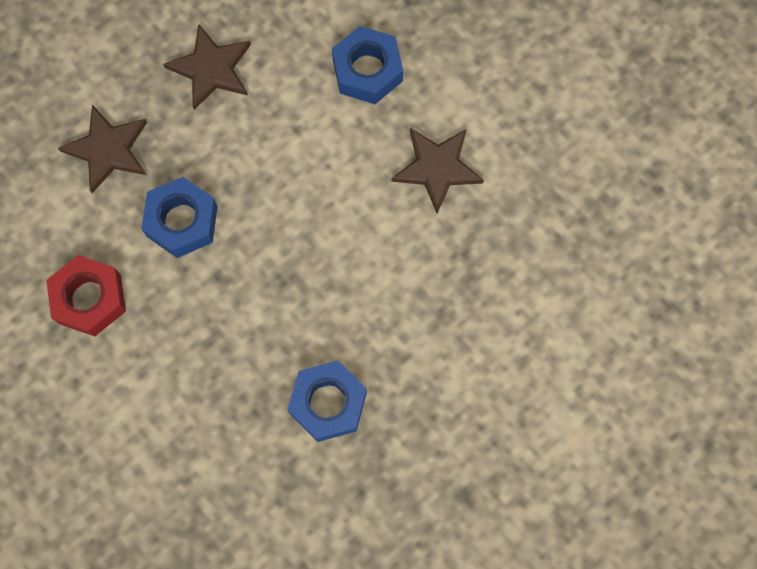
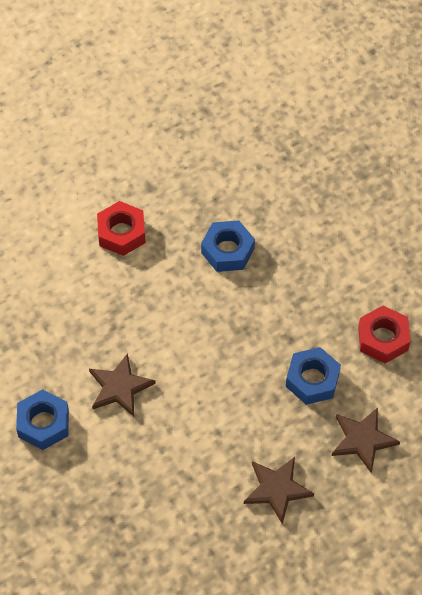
camera: 170 degrees left, 15 degrees down
(367, 70) = (155, 468): blue nut -> blue nut (43, 423)
(490, 406) = (121, 233): none -> red nut

